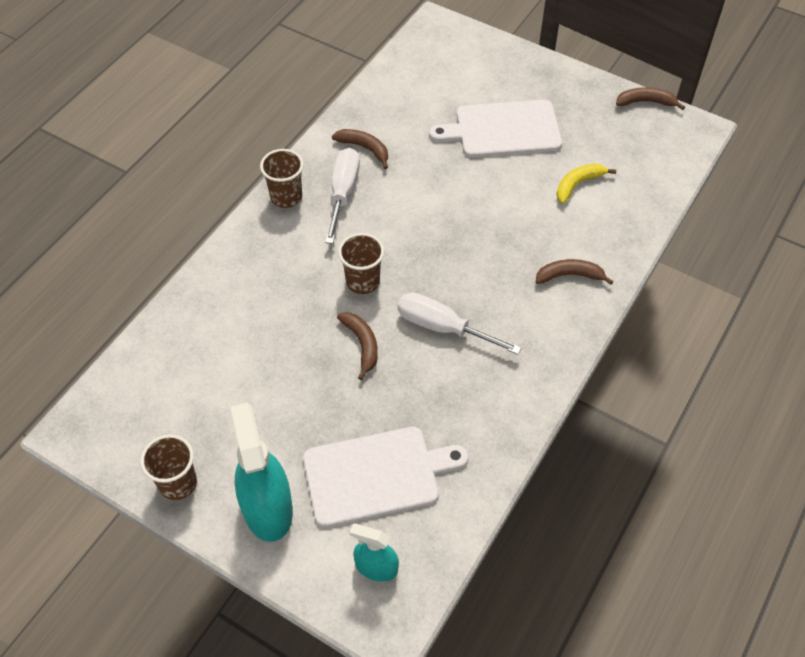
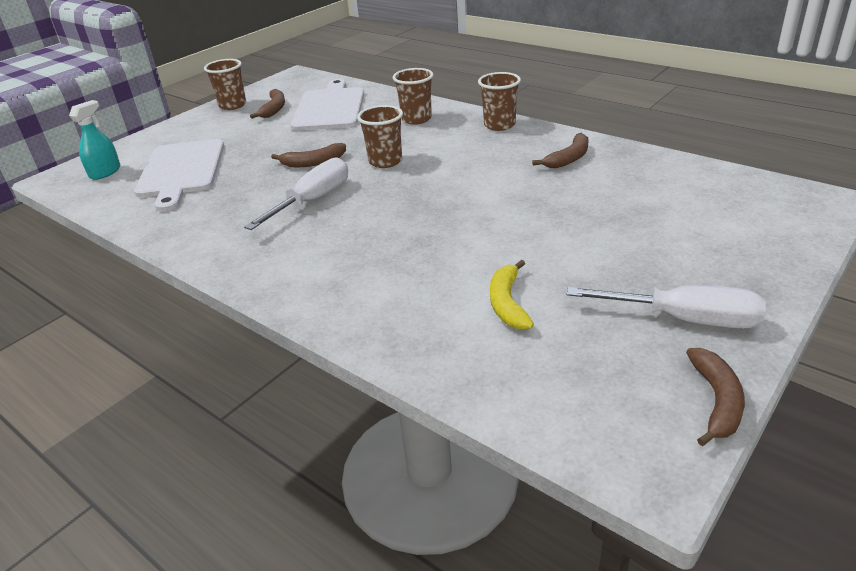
camera: 100 degrees right, 20 degrees down
(259, 267) = (416, 119): none -> brown cup
(267, 508) = (189, 133): turquoise spray bottle -> none
(343, 193) = (502, 149): white screwdriver -> white screwdriver (684, 319)
(503, 129) = (614, 246): white cutting board -> white cutting board (329, 108)
(569, 276) = (349, 284): brown banana -> brown banana (274, 109)
(578, 184) = (508, 303): yellow banana -> yellow banana turned 150 degrees counterclockwise

